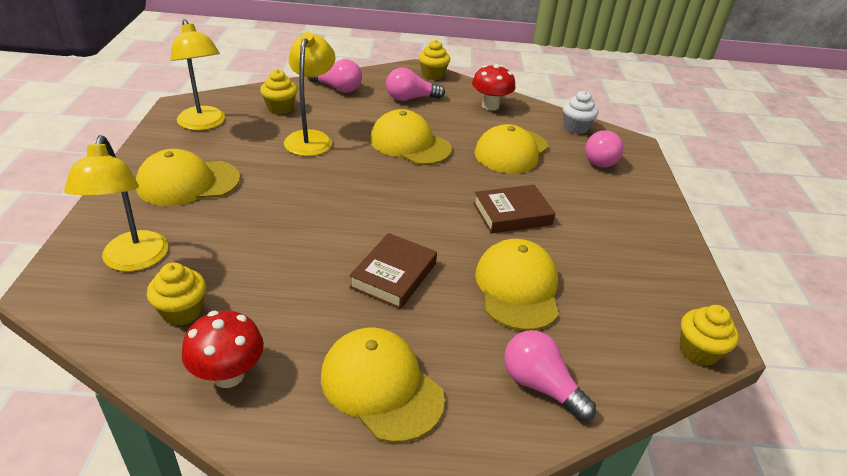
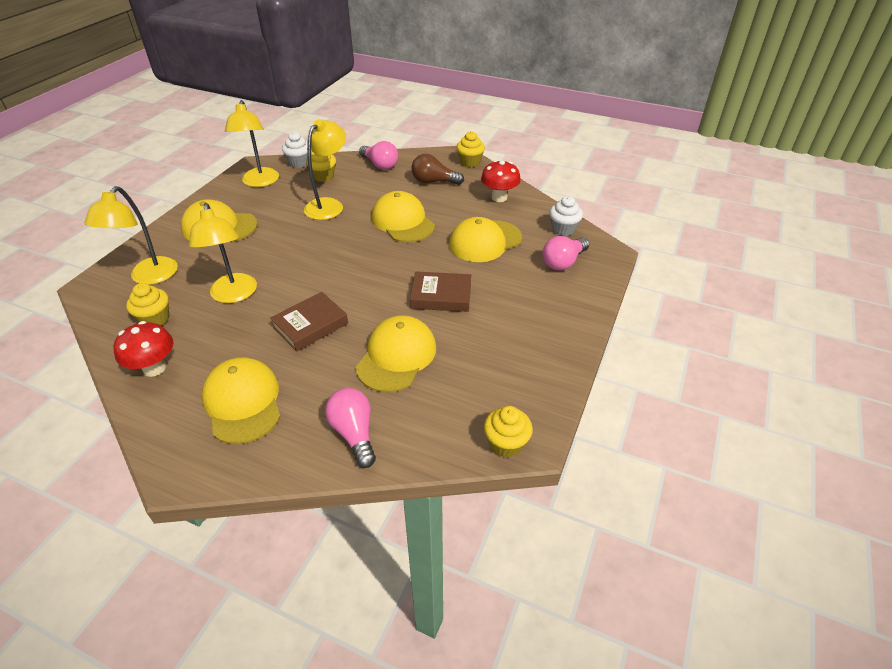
camera: 25 degrees right, 5 degrees up
(238, 97) = (299, 163): none -> white cupcake
(270, 260) = (234, 295): none -> yellow lamp
(410, 98) = (434, 181): pink light bulb -> brown light bulb

